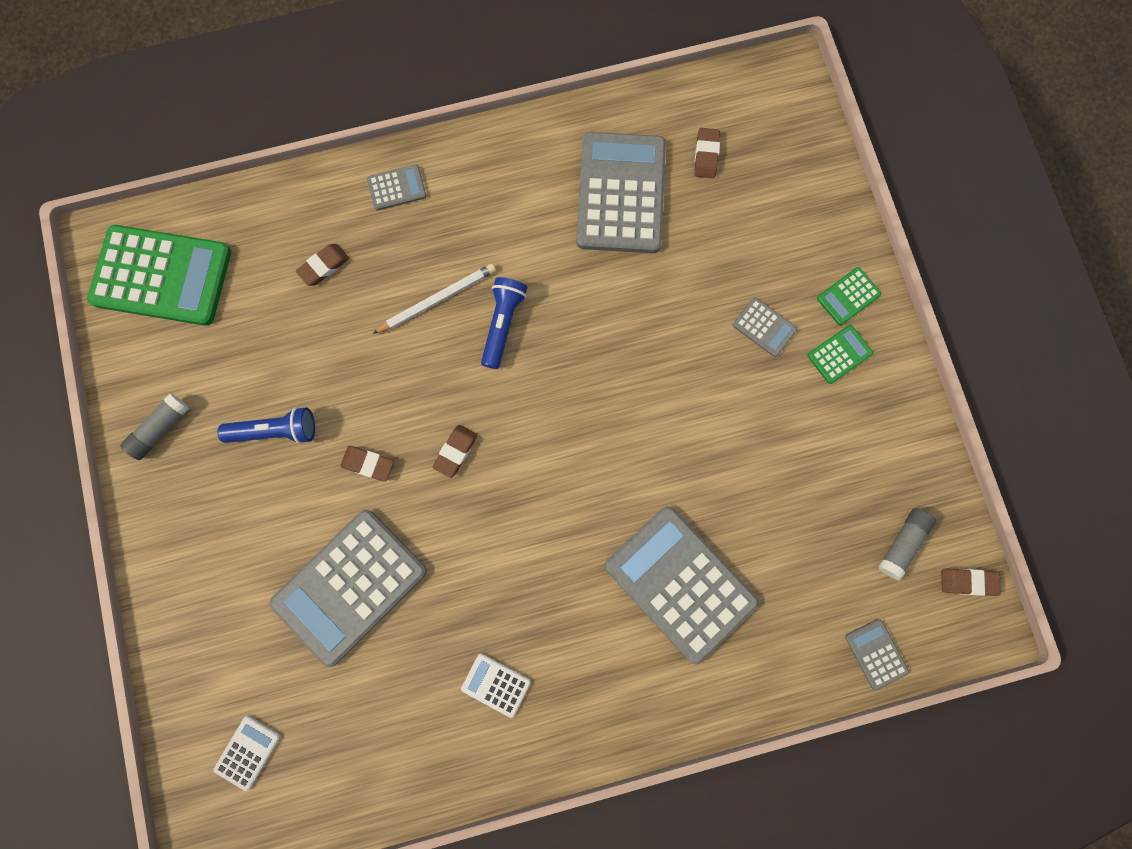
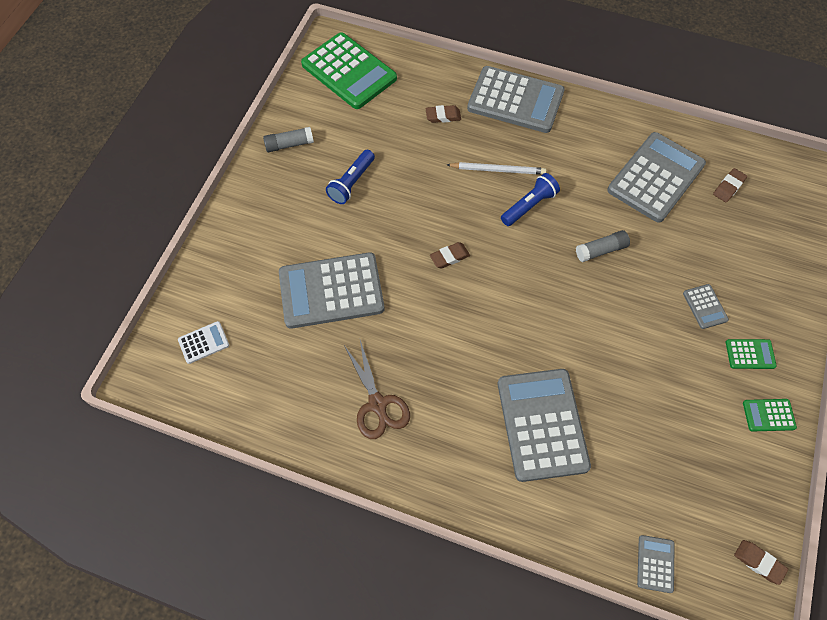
camera: 35 degrees right, 15 degrees down
(275, 431) = (351, 183): blue flashlight -> blue flashlight turned 90 degrees clockwise
(368, 464) = (392, 232): brown eraser -> none
(397, 188) = (515, 100): grey calculator -> grey calculator, size x2.29
(496, 685) = (378, 405): white calculator -> brown scissors
(848, 296) = (779, 323): green calculator -> green calculator (768, 415)
(902, 544) = (722, 503): grey glue stick -> grey glue stick (601, 250)

